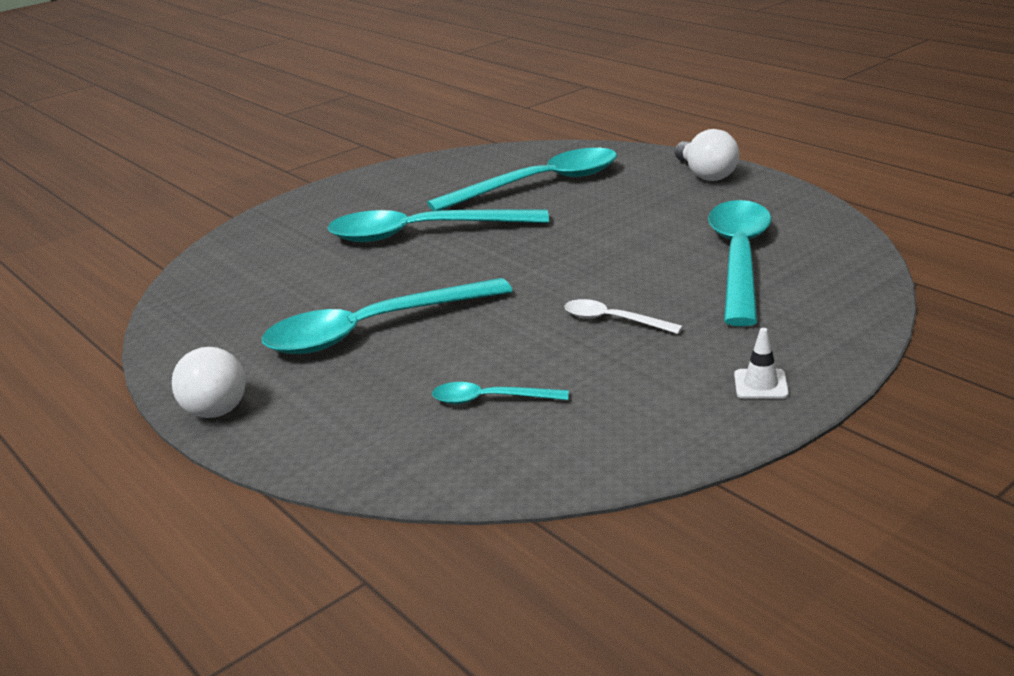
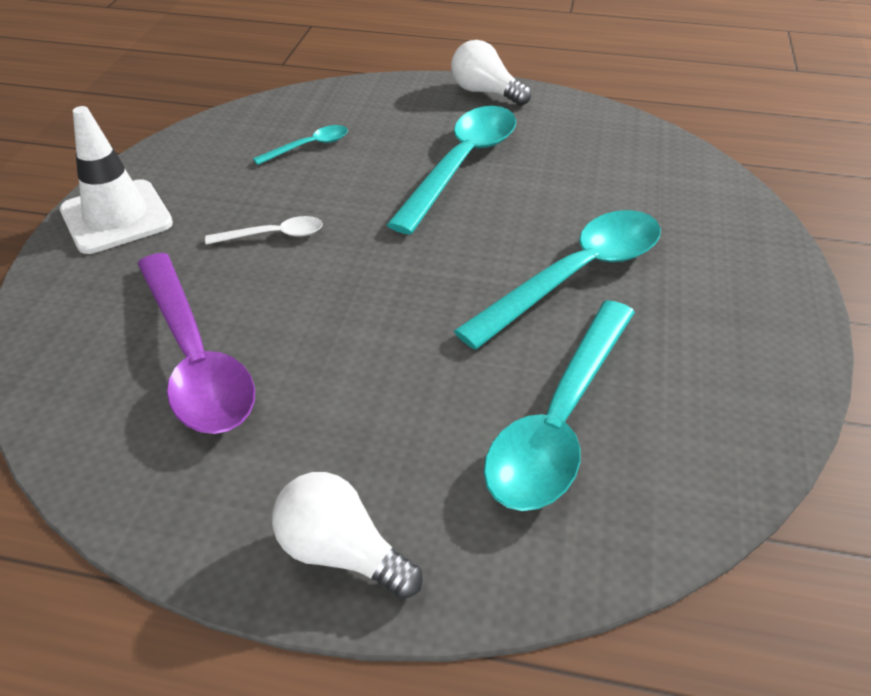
camera: 140 degrees right, 15 degrees up
(739, 259) = (195, 358): turquoise spoon -> purple spoon
(760, 384) = (116, 217): white traffic cone -> white traffic cone, size x2.26

